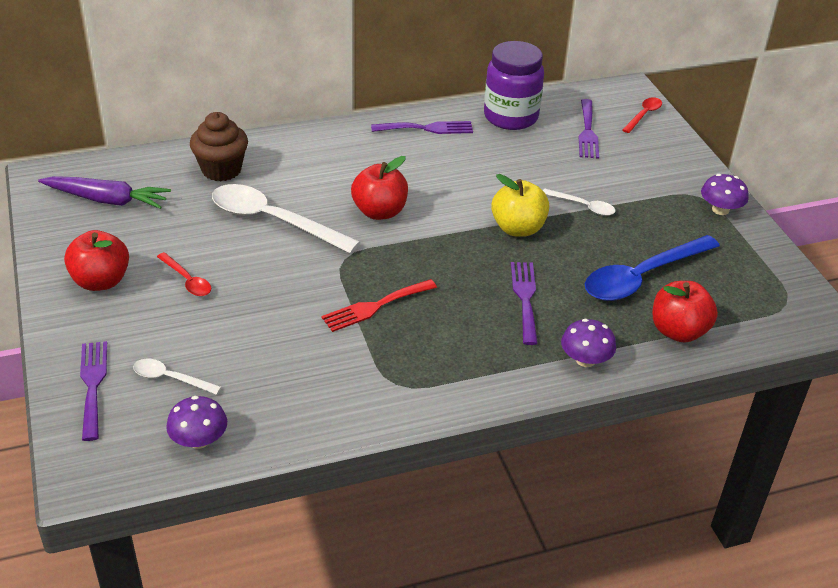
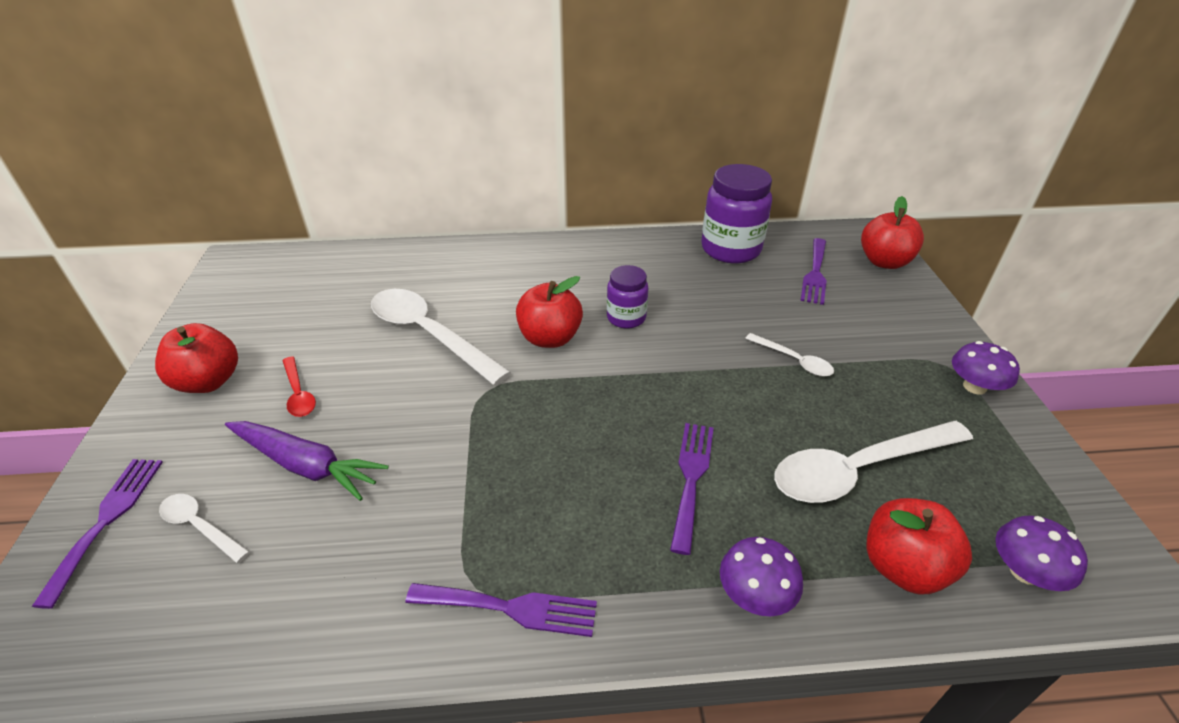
camera: 15 degrees right, 0 degrees up
(107, 200) = (275, 291): purple carrot -> purple carrot (306, 465)
(199, 440) = (174, 635): purple mushroom -> purple mushroom (1025, 571)
(221, 170) = (405, 273): brown cupcake -> none
(375, 306) = (496, 461): red fork -> none
(427, 128) = (636, 252): purple fork -> purple fork (510, 608)
(438, 188) = (626, 318): none -> purple jar
(518, 228) = (706, 379): yellow apple -> none
(642, 277) = (858, 469): blue spoon -> white spoon
(643, 115) = (884, 262): red spoon -> red apple

